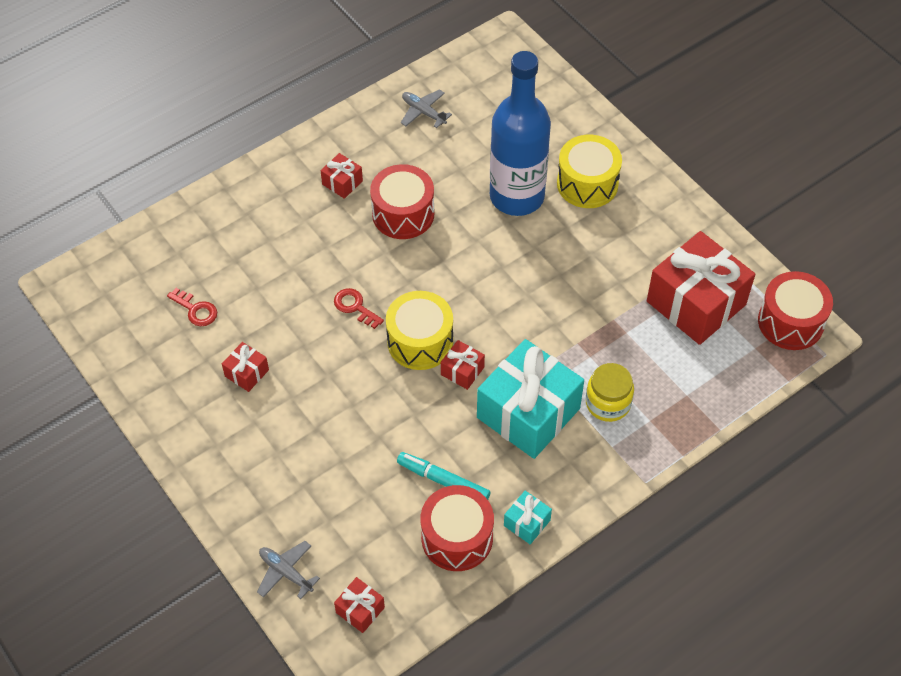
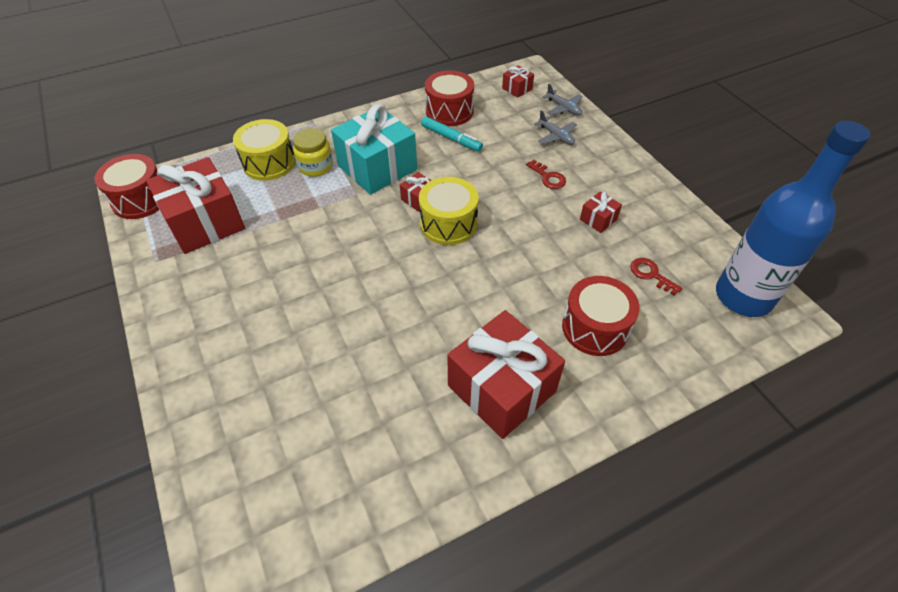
camera: 170 degrees left, 5 degrees down
(342, 182) = (501, 388): red gift -> red gift, size x2.31
(355, 307) = (501, 258): red key -> red key (548, 177)
(403, 214) = (440, 340): red drum -> red drum (595, 328)
(423, 112) = (386, 476): grey plane -> grey plane (556, 136)
(517, 196) = (315, 342): blue bottle -> blue bottle (743, 296)
(527, 523) = (401, 113): turquoise gift -> none
(587, 183) = (236, 346): yellow drum -> yellow drum (269, 163)

